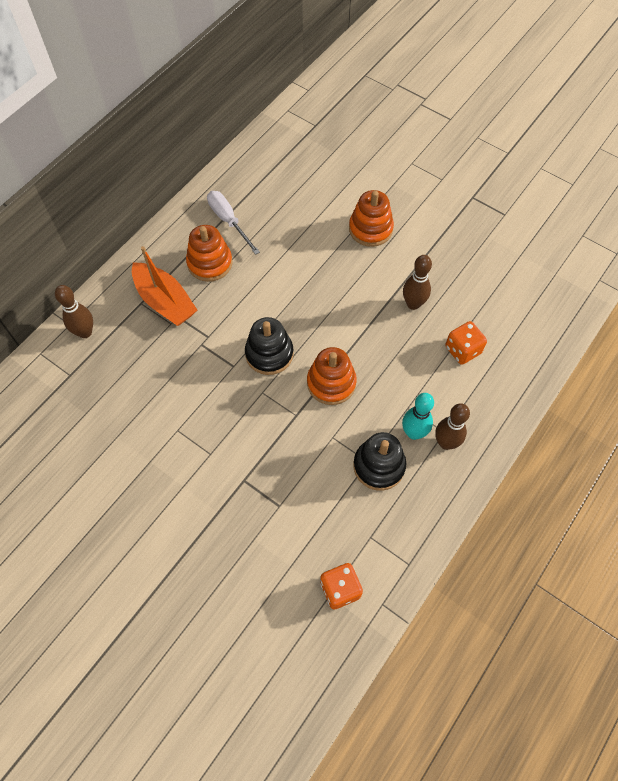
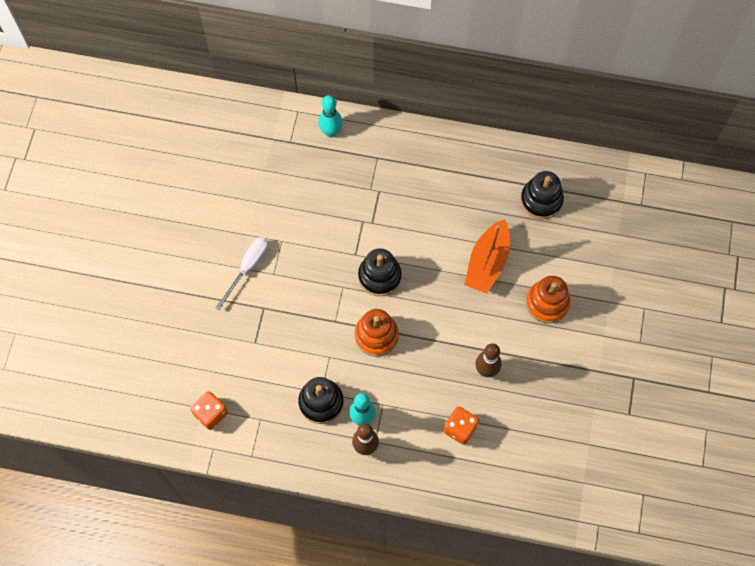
camera: 65 degrees right, 5 degrees up
(85, 332) = (331, 132): brown bowling pin -> turquoise bowling pin
(165, 301) = (388, 175): orange boat -> orange boat (487, 263)
(210, 263) = (442, 190): orange stacking toy -> none
(229, 221) = (492, 183): white screwdriver -> white screwdriver (248, 268)
(268, 192) = (541, 200): none -> black stacking toy

